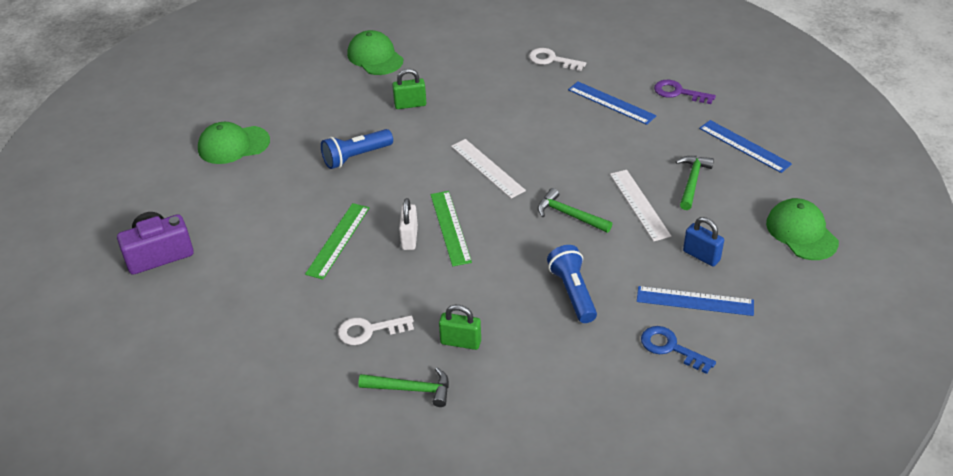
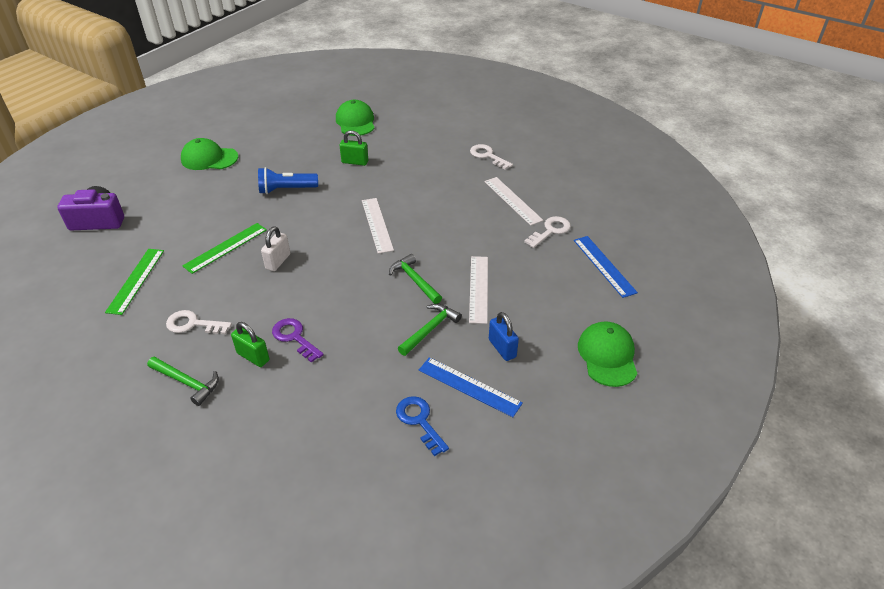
camera: 20 degrees right, 0 degrees up
(450, 227) = (314, 262): green ruler -> green ruler (136, 280)
(573, 292) = (371, 345): blue flashlight -> none
(611, 103) = (512, 200): blue ruler -> white ruler
(670, 125) = (550, 231): none -> white key
(678, 92) = (575, 207): purple key -> purple key (294, 337)
(692, 181) = (537, 282): green hammer -> green hammer (430, 329)

